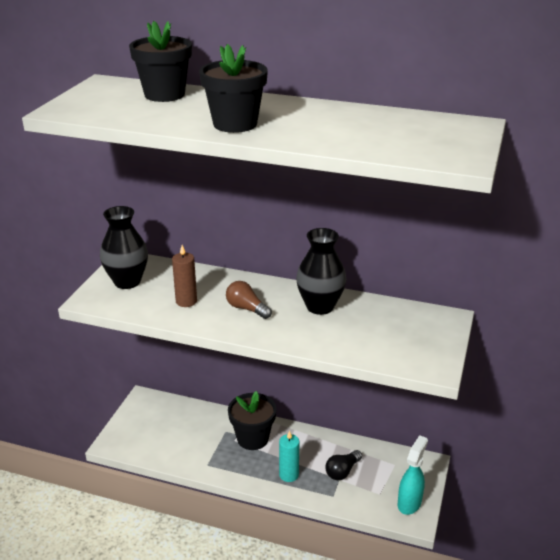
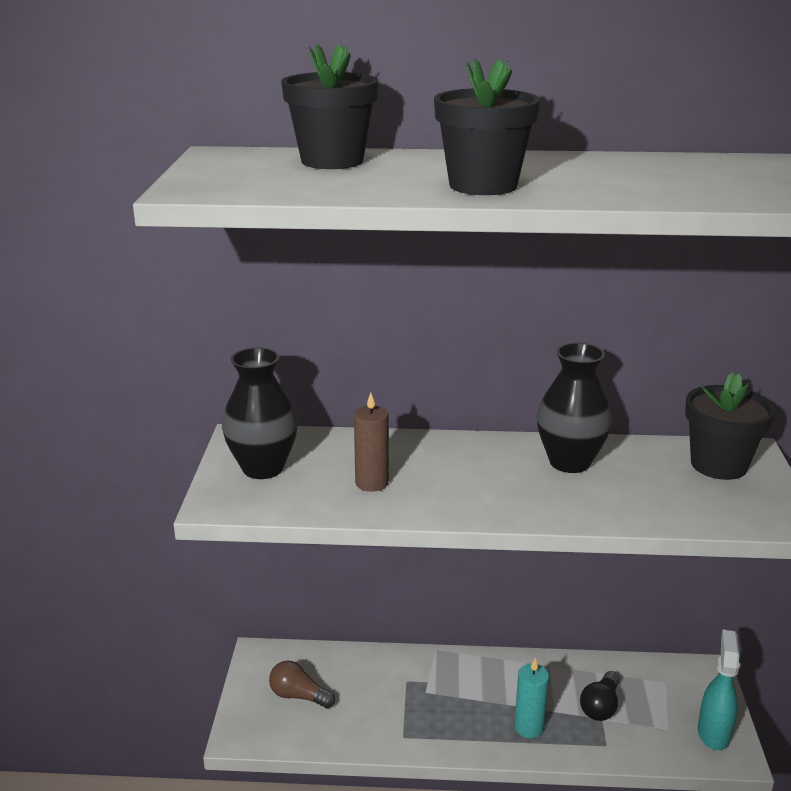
camera: 15 degrees left, 5 degrees down
(246, 308) = (468, 480): brown light bulb -> brown light bulb (299, 696)
(252, 438) = (451, 684): black flower pot -> black flower pot (718, 465)

